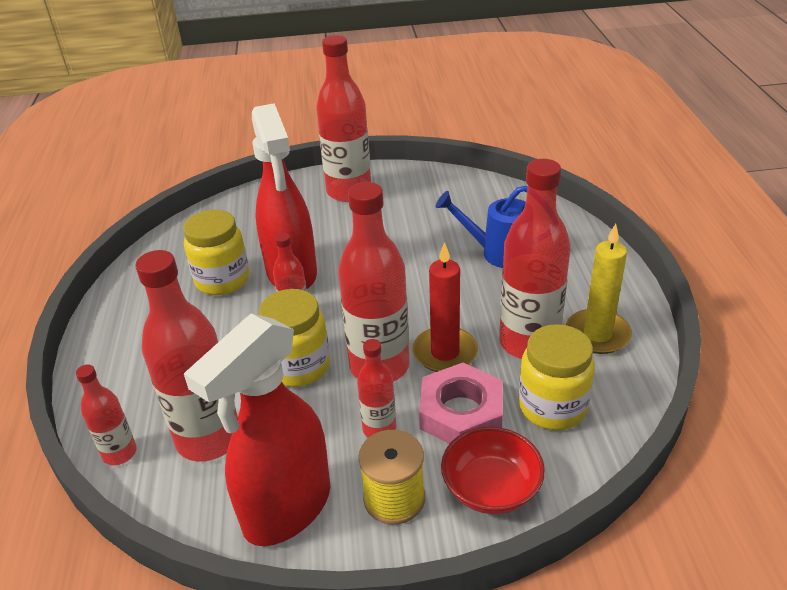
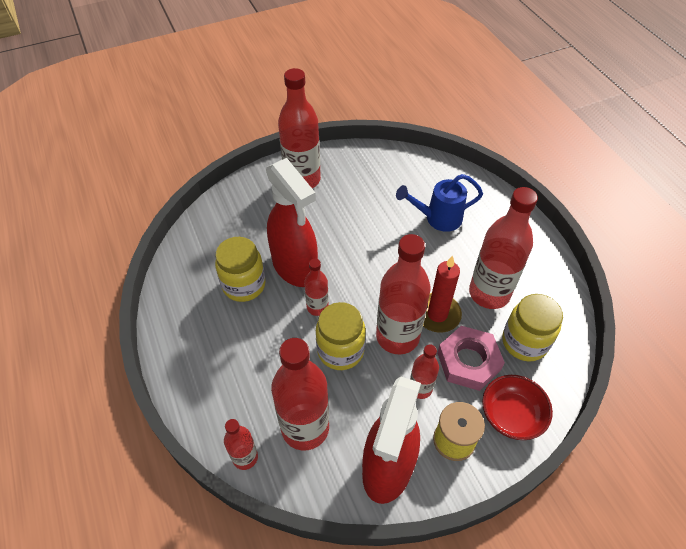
camera: 20 degrees left, 15 degrees up
(597, 334) = (530, 276): yellow candle -> none

